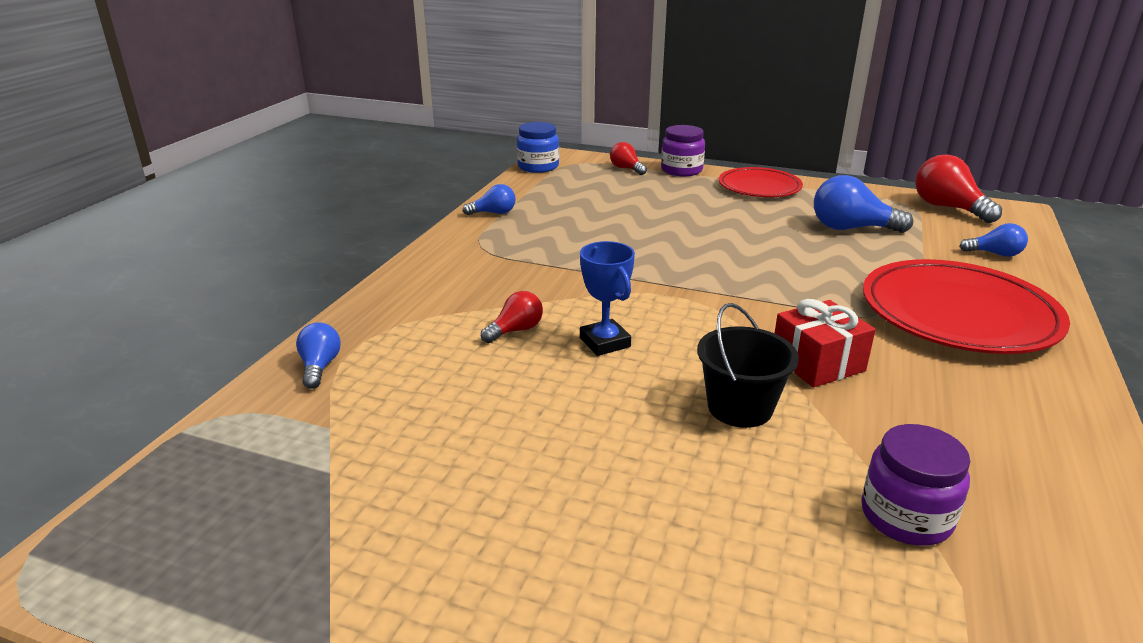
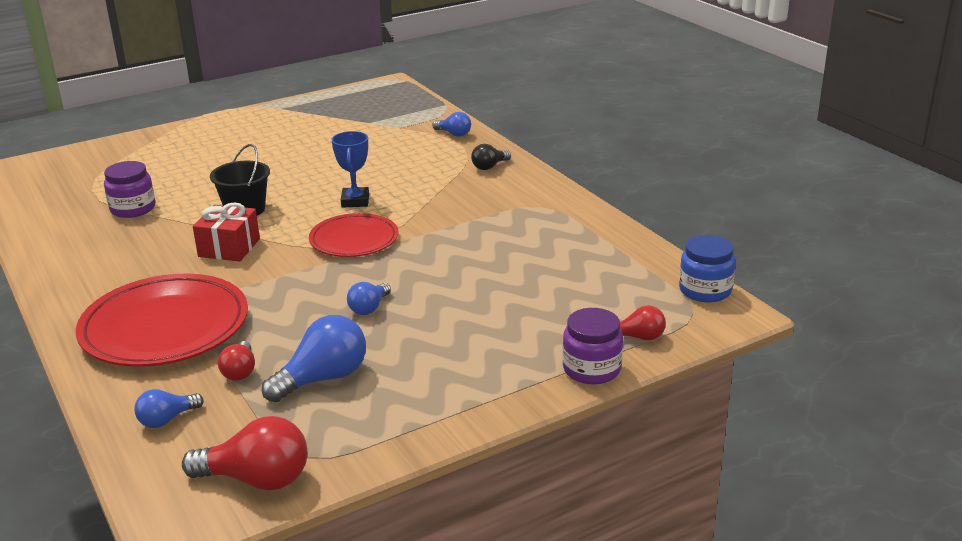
camera: 130 degrees right, 0 degrees up
(410, 302) = (489, 166): none -> black light bulb
(493, 213) = (601, 230): blue light bulb -> blue light bulb (369, 308)
(515, 330) = (409, 183): red light bulb -> red light bulb (240, 371)
(605, 342) = (355, 201): blue trophy -> blue trophy turned 75 degrees clockwise
(759, 187) = (479, 390): red plate -> red plate (354, 240)

